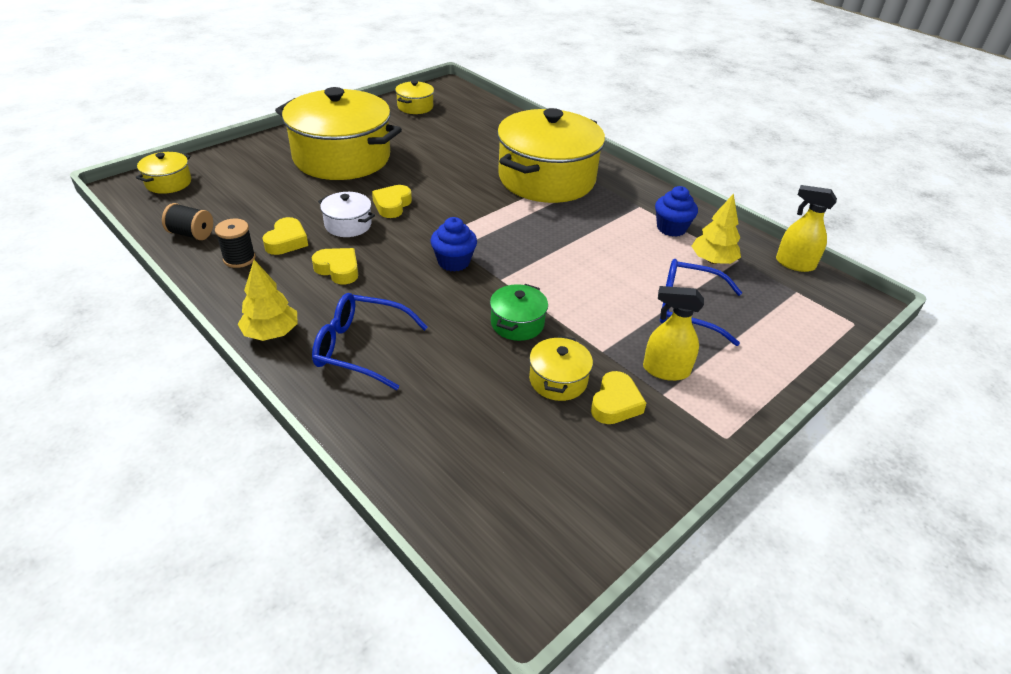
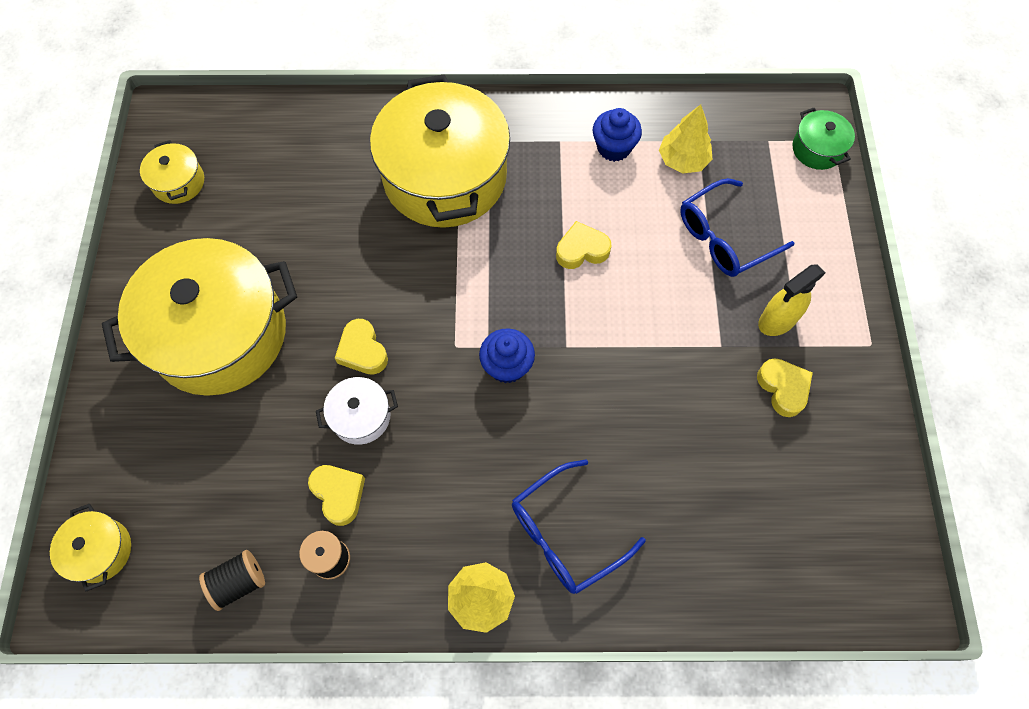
camera: 45 degrees left, 25 degrees up
(338, 269) = (431, 476): yellow heart -> yellow heart (581, 250)
(517, 323) = (636, 382): green pot -> green pot (817, 149)
(558, 380) = (727, 408): yellow pot -> none
(794, 264) = (737, 106): yellow spray bottle -> none

